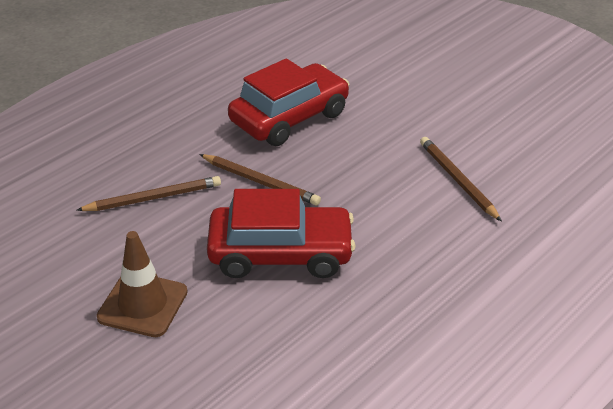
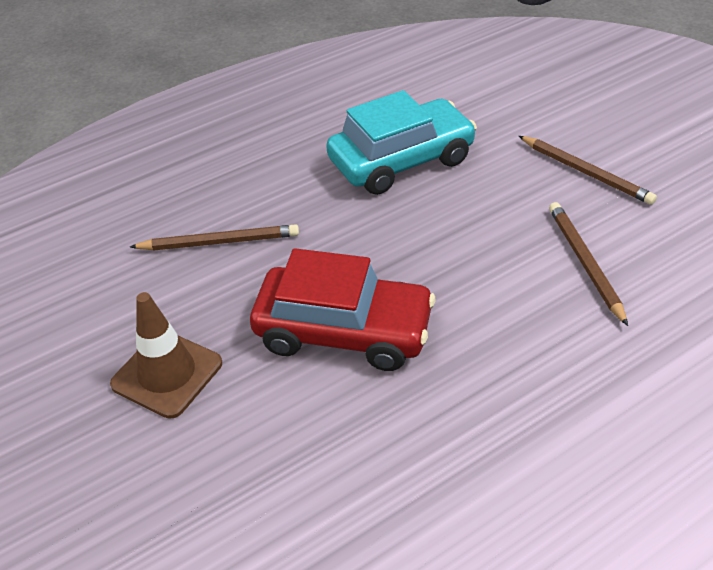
camera: 15 degrees right, 5 degrees up
(260, 182) = (345, 237): brown pencil -> brown pencil (585, 172)
(289, 117) = (401, 161): red car -> turquoise car

